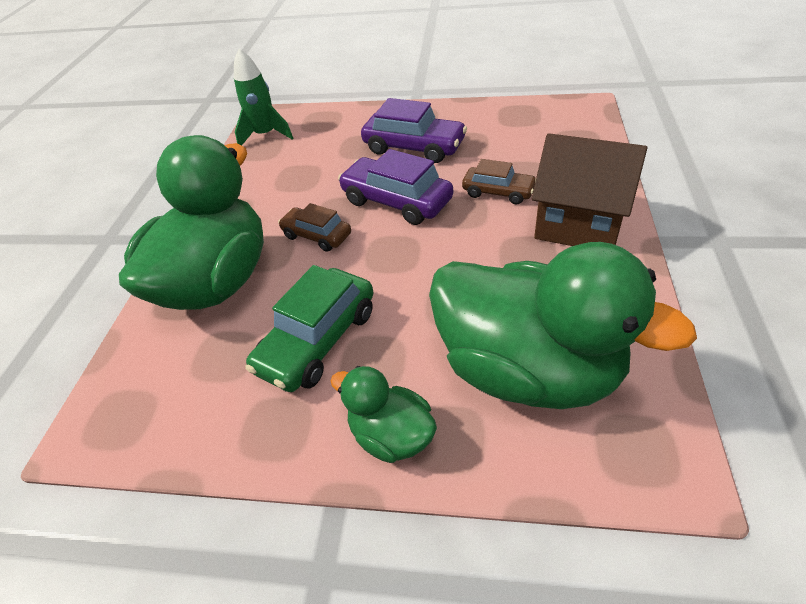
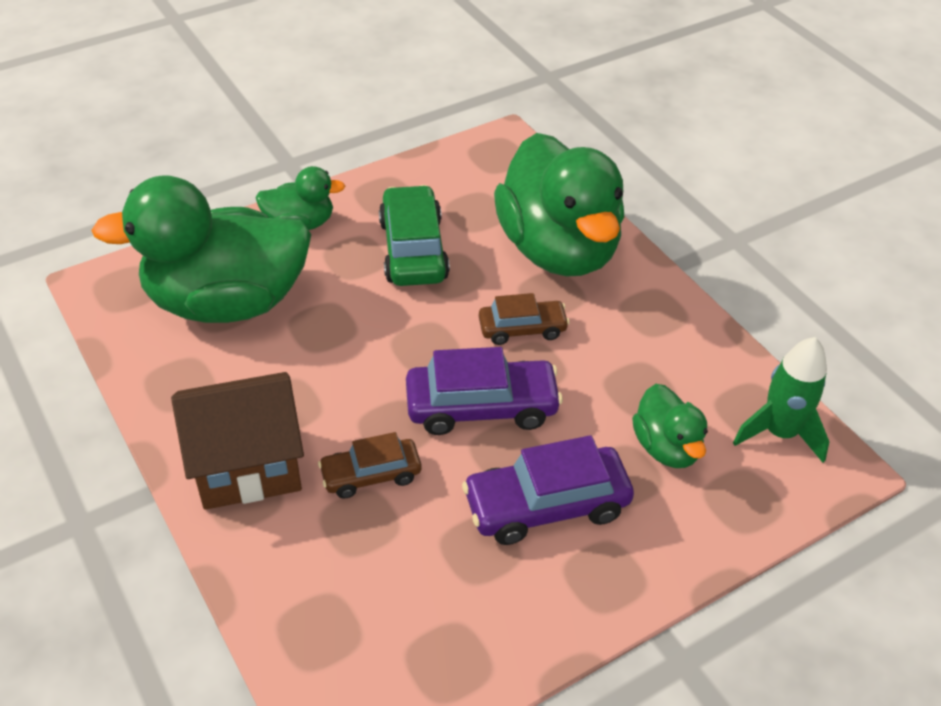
camera: 135 degrees right, 0 degrees up
(324, 148) = (666, 447): none -> green duck

